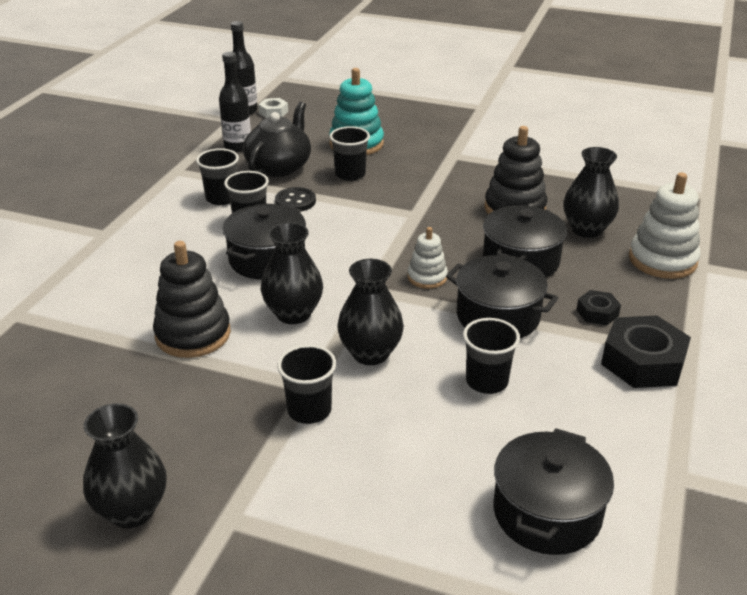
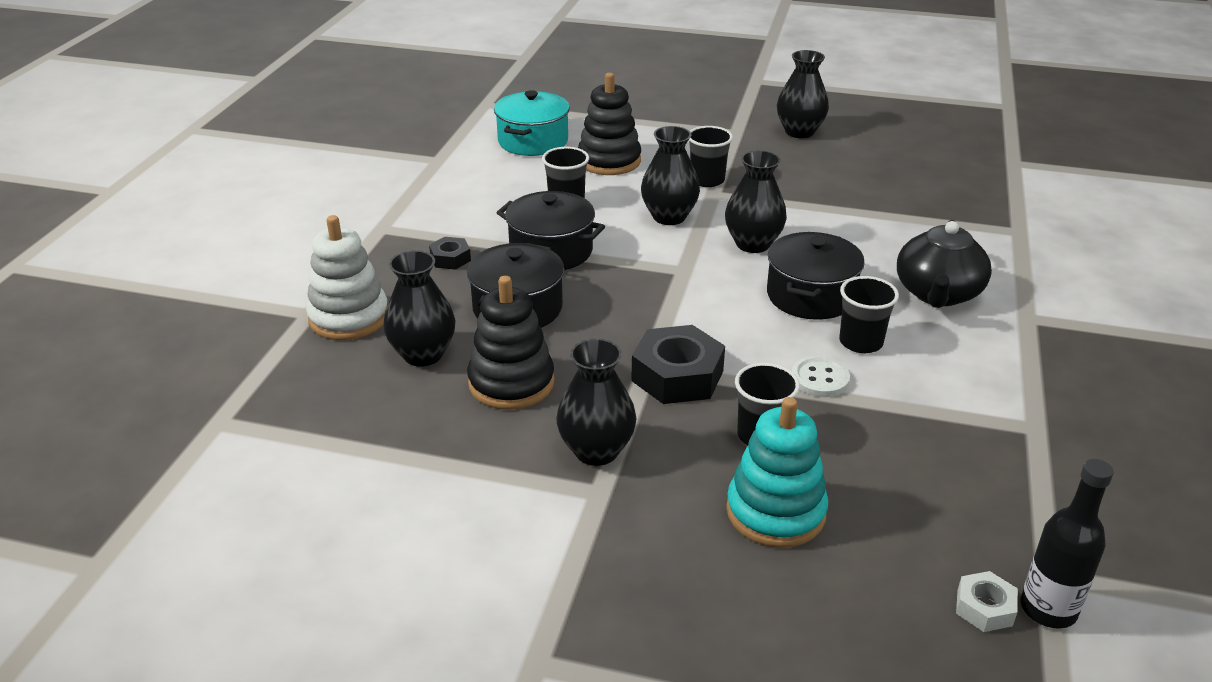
camera: 175 degrees right, 0 degrees up
(193, 334) = (836, 223): black stacking toy -> black stacking toy (609, 161)
(222, 198) = (925, 378): black cup -> none
(238, 146) = (981, 492): black bottle -> none
(279, 167) = (880, 446): black teapot -> black teapot (937, 293)
(295, 201) = (820, 379): black button -> white button
(427, 277) = (624, 285): white stacking toy -> none
(454, 172) = (596, 451): none -> black vase
(547, 513) = (533, 141): black pot -> turquoise pot
(643, 362) = (426, 222): black nut -> black nut (677, 376)

